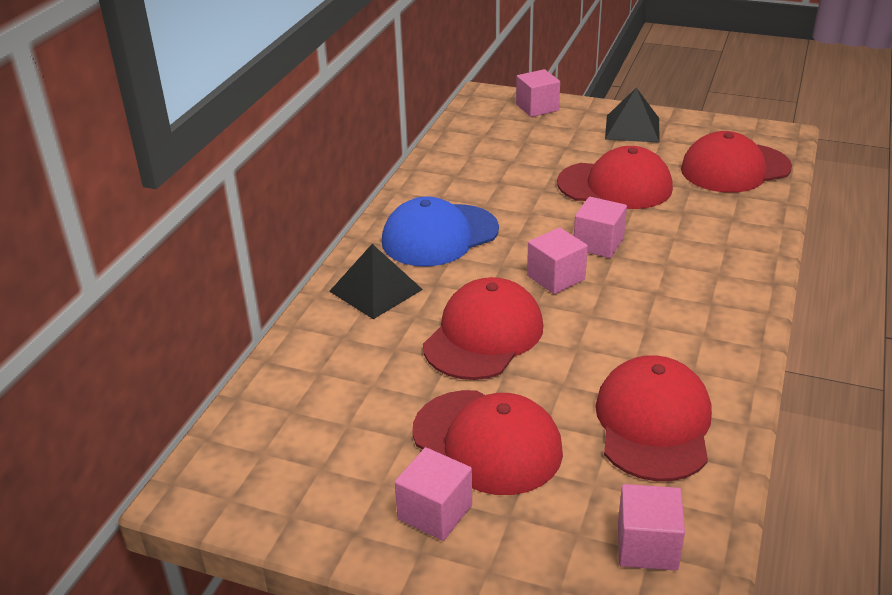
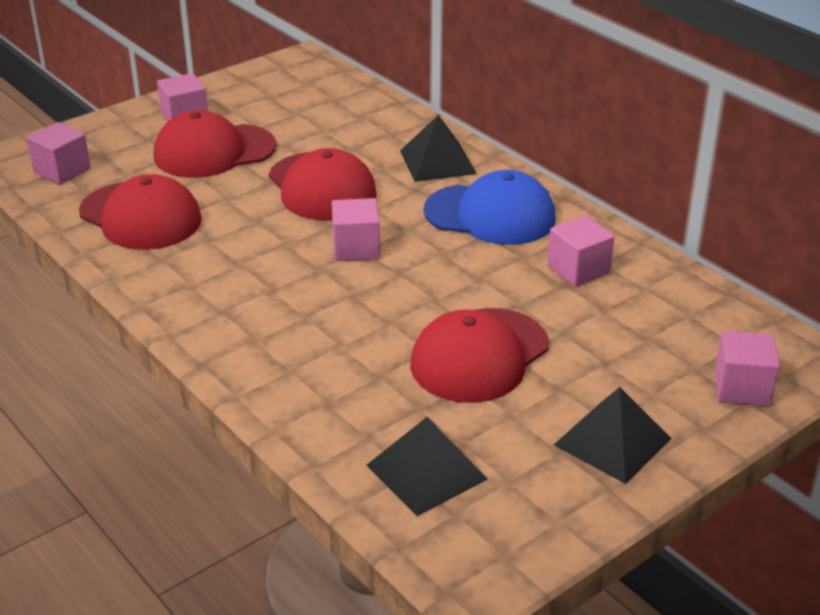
camera: 120 degrees right, 0 degrees up
(439, 236) = (490, 215): blue cap -> blue cap turned 105 degrees clockwise
(598, 244) = (381, 293): pink cube -> pink cube (578, 269)
(735, 168) = (426, 472): red cap -> black pyramid

